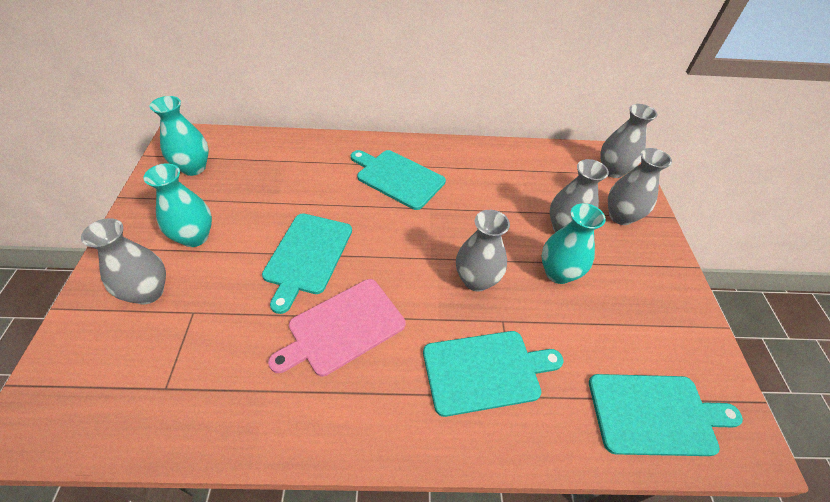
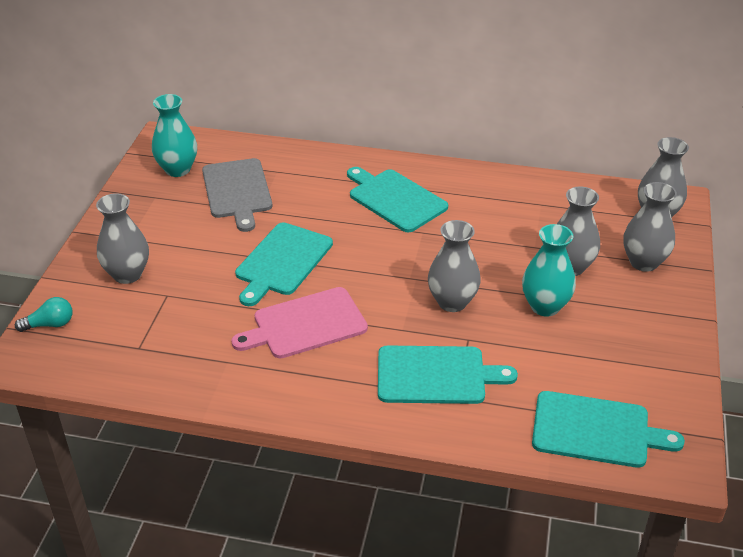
camera: 15 degrees right, 10 degrees down
(58, 372) = (50, 324): none -> turquoise light bulb
(194, 237) = (173, 233): turquoise vase -> none
(253, 184) = (237, 191): none -> grey cutting board

